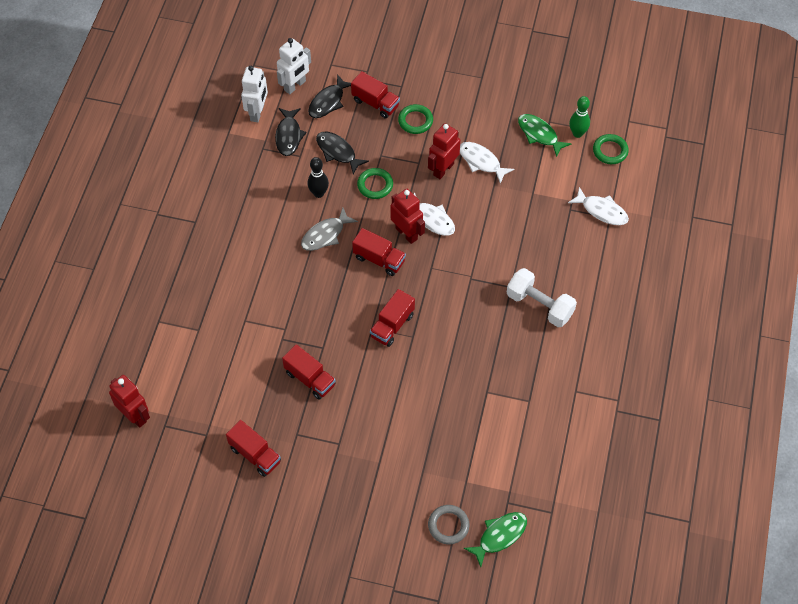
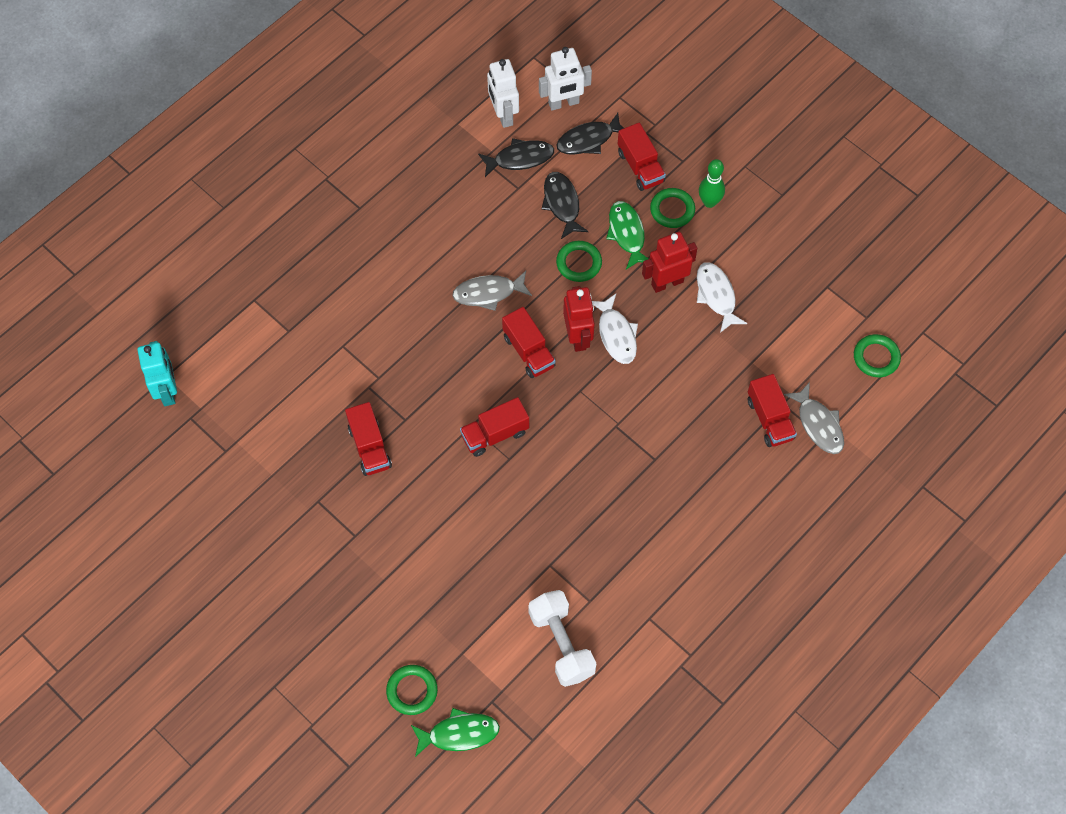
camera: 30 degrees right, 5 degrees up
(135, 416) = (167, 391): red robot -> turquoise robot
(255, 455) = (261, 500): red truck -> red truck (769, 419)
(257, 112) = (503, 115): white robot -> white robot turned 120 degrees clockwise
(288, 136) = (520, 159): black fish -> black fish turned 135 degrees counterclockwise
(318, 193) = (511, 241): black bowling pin -> none
(448, 525) = (412, 691): grey ring -> green ring
(539, 134) = (805, 296): green fish -> green fish (627, 234)
(539, 305) = (673, 498): white dumbbell -> white dumbbell (561, 644)
(577, 133) = (851, 317): green bowling pin -> green bowling pin (709, 202)
(602, 211) = (818, 424): white fish -> grey fish

